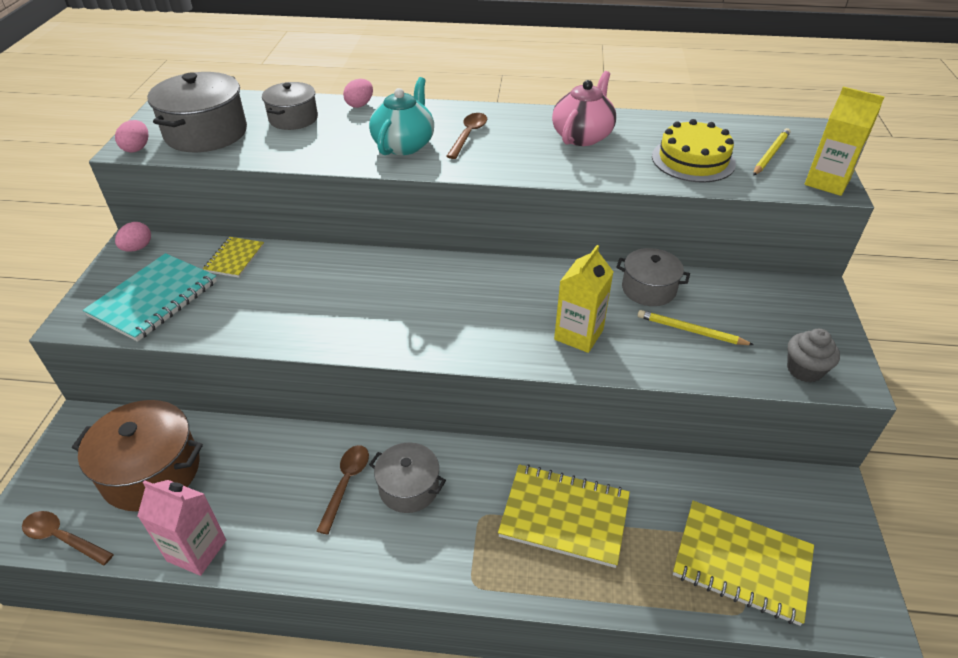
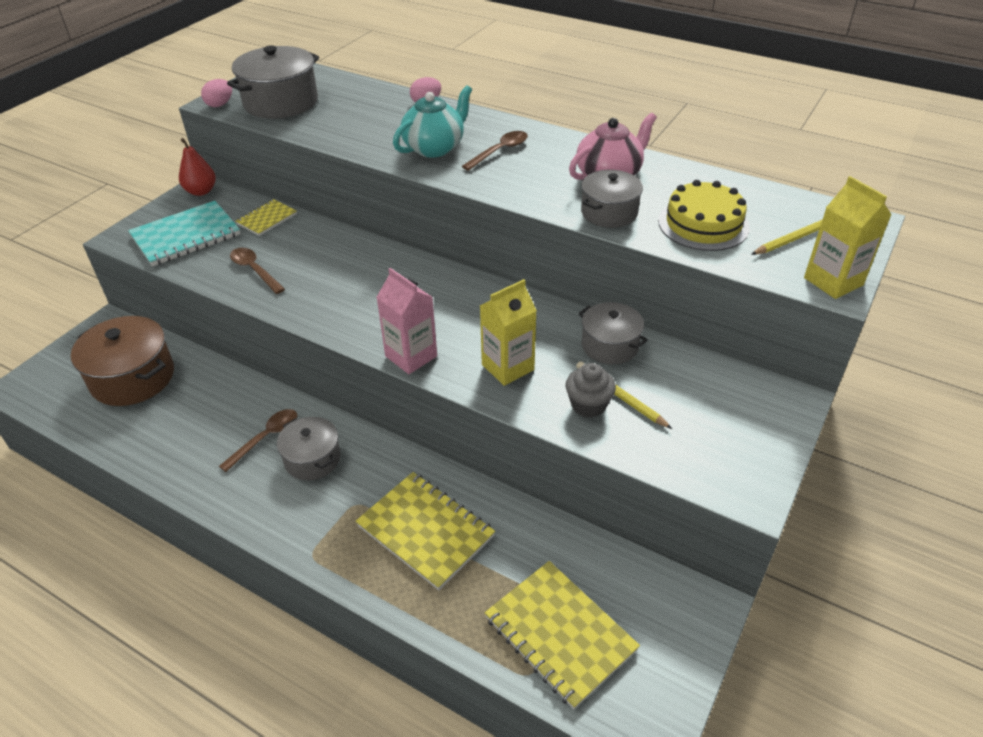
camera: 25 degrees right, 0 degrees up
(62, 538) = (47, 405): brown spoon -> brown spoon (254, 270)
(137, 248) = (201, 191): pink egg -> red pear
(197, 550) = (127, 448): pink carton -> pink carton (411, 356)
(293, 119) = (359, 104): grey pot -> grey pot (609, 212)
(804, 370) = (708, 469): grey cupcake -> grey cupcake (588, 405)

